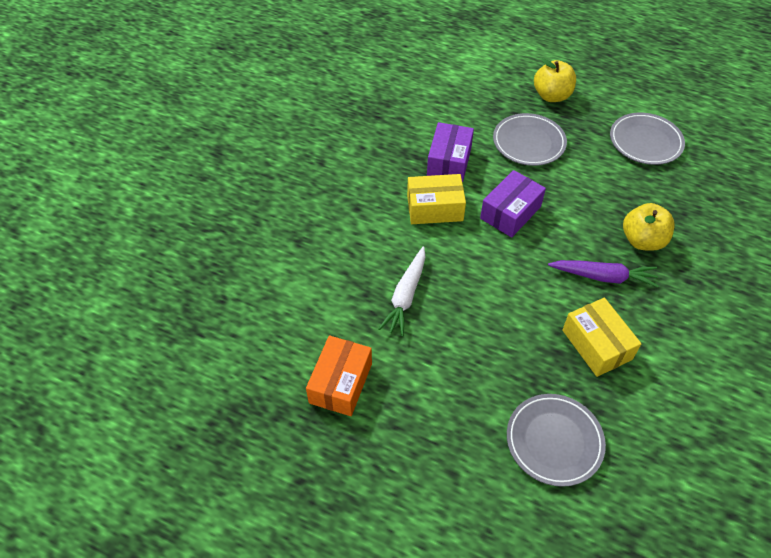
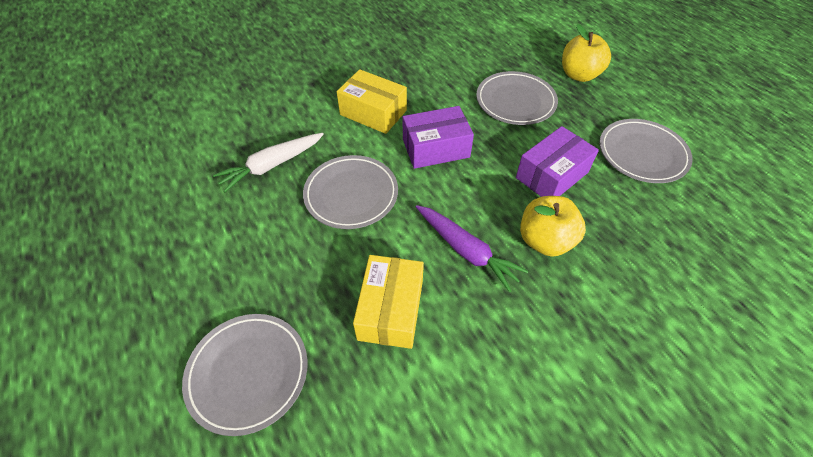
camera: 35 degrees right, 0 degrees up
(341, 383) = (145, 202): orange box -> none
(449, 161) = (426, 84): purple box -> purple box (552, 175)
(489, 283) = (351, 194): none -> grey plate

